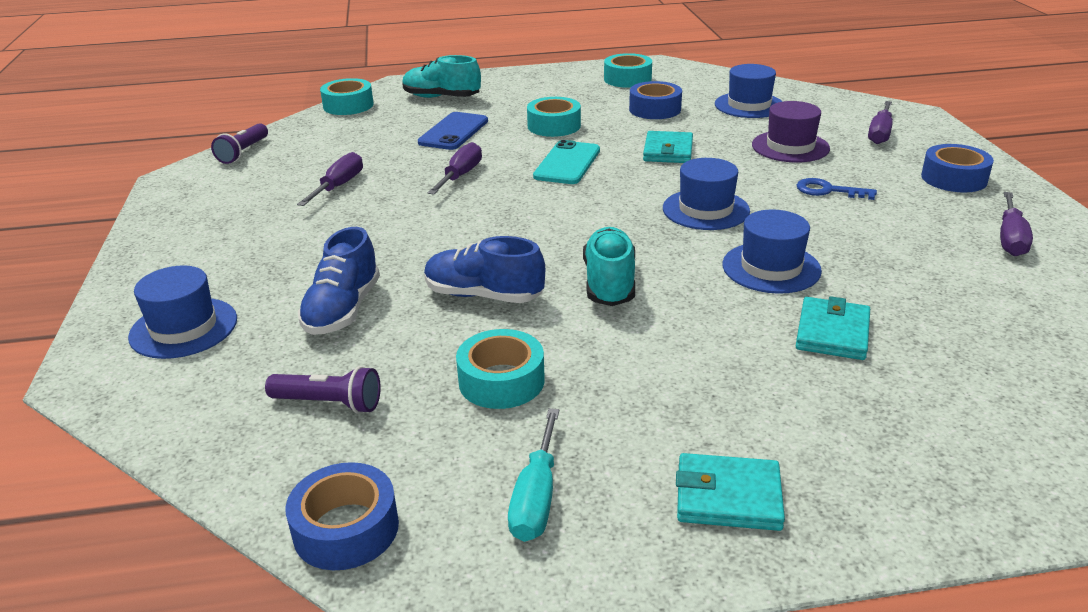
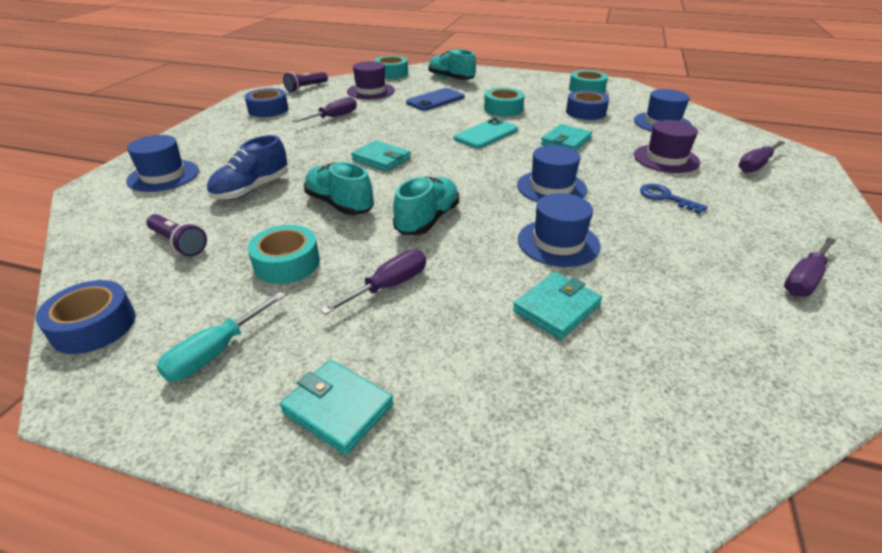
camera: 25 degrees right, 5 degrees up
(348, 137) = (371, 91): none -> purple hat
(460, 176) = (410, 127): purple screwdriver -> purple screwdriver (389, 286)
(471, 226) = (381, 159): none -> turquoise wallet
(483, 295) = (339, 204): blue shoe -> turquoise shoe
(954, 178) = (793, 215): blue tape -> blue tape (268, 110)

